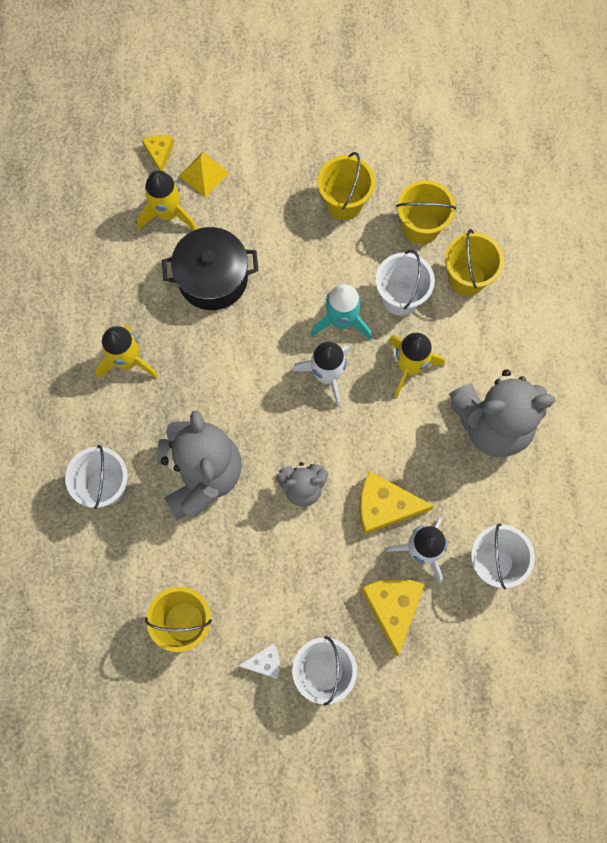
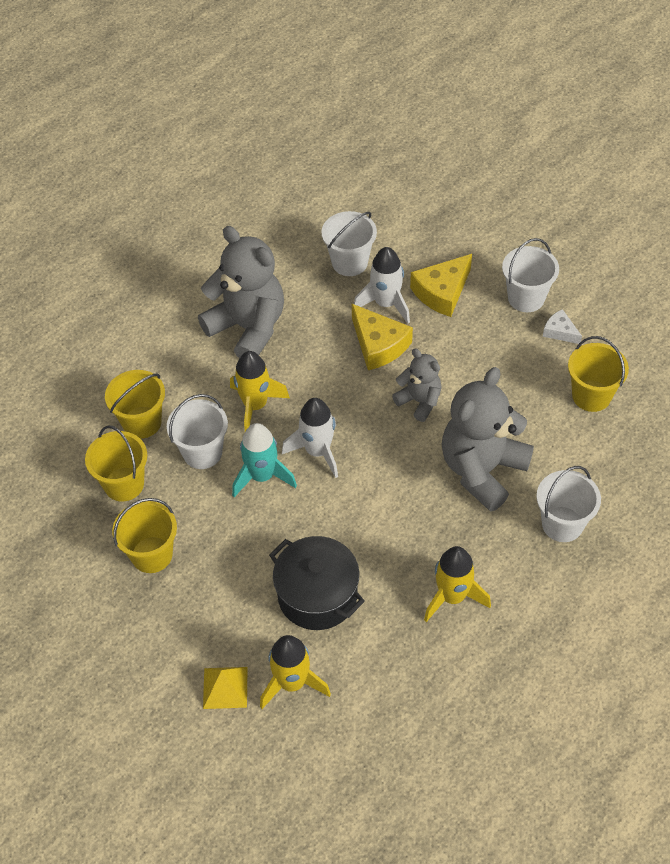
camera: 130 degrees left, 20 degrees down
(159, 153) = (238, 745): yellow cheese -> none

